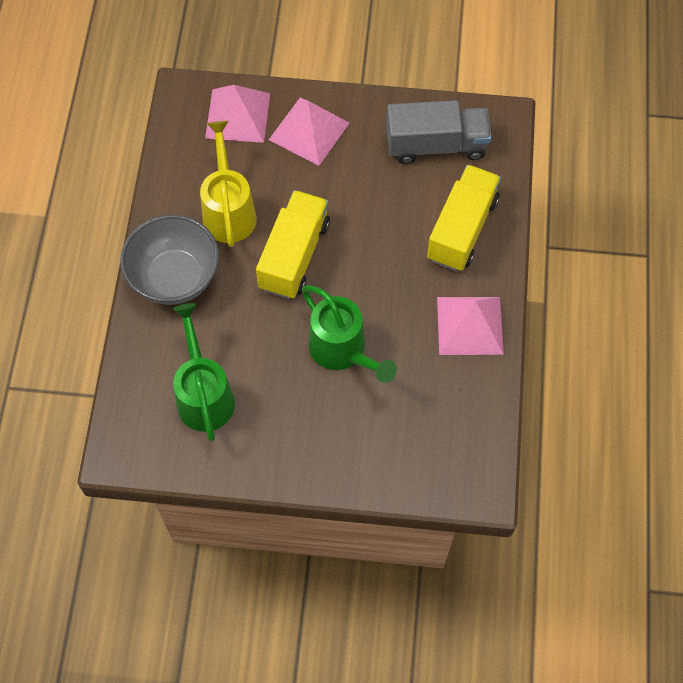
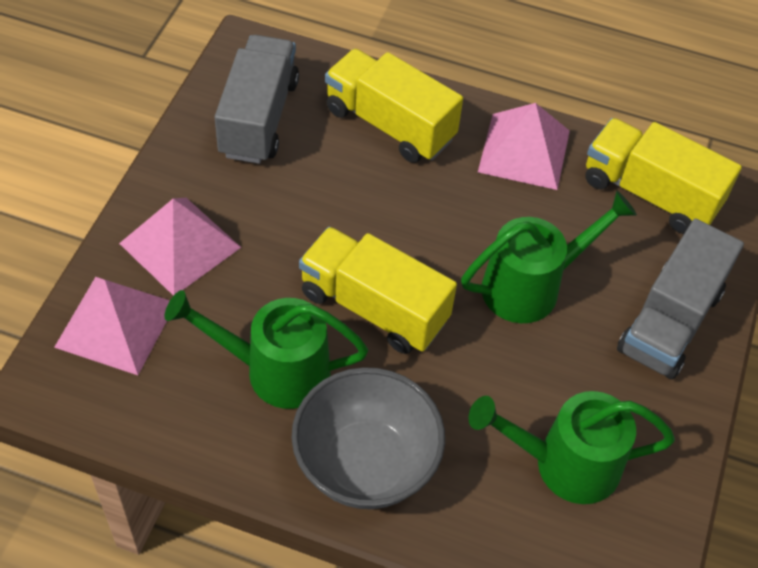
camera: 80 degrees left, 10 degrees down
(229, 210) = (274, 370): yellow watering can -> green watering can
(340, 450) = (670, 321): none -> grey truck
(458, 422) = (650, 194): none -> yellow truck

